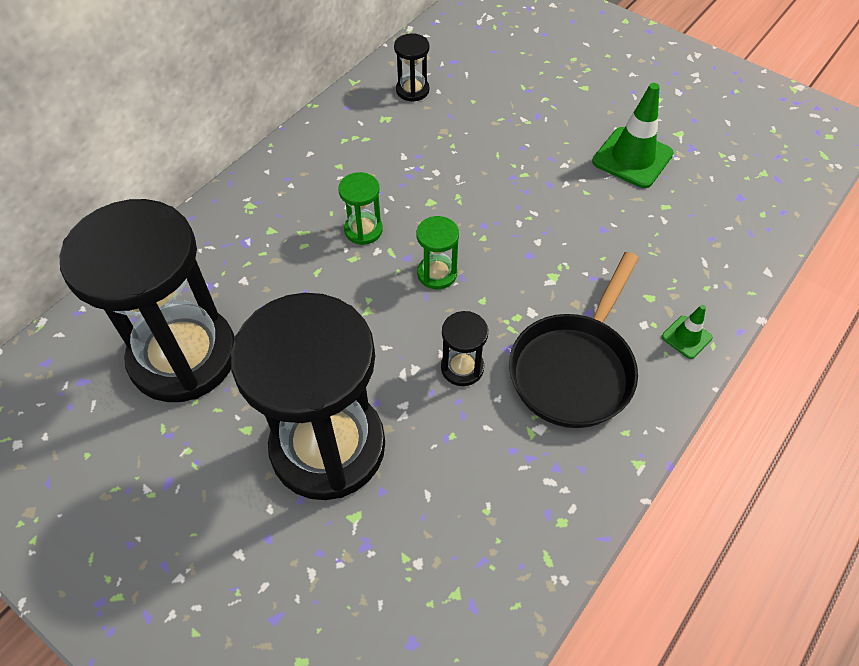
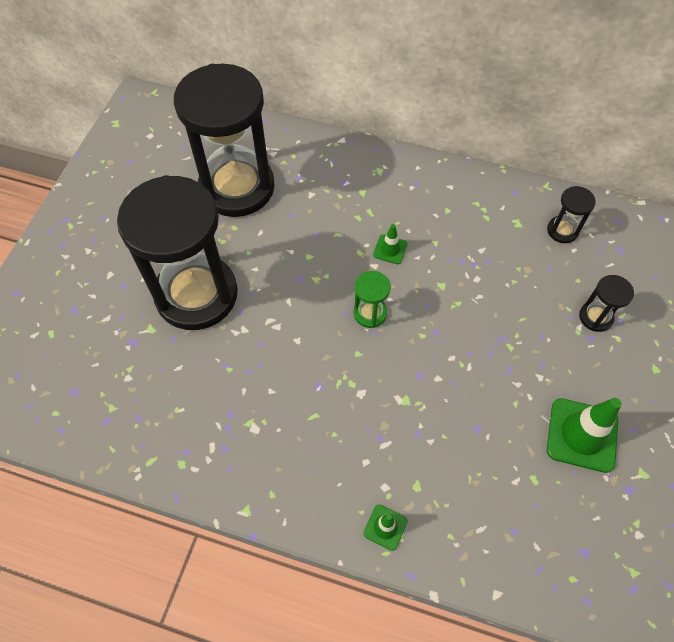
camera: 70 degrees right, 5 degrees up
(363, 230) = (390, 249): green hourglass -> green traffic cone
(462, 367) = (289, 358): black hourglass -> black hourglass (595, 317)
(574, 368) = (318, 440): black pan -> none

